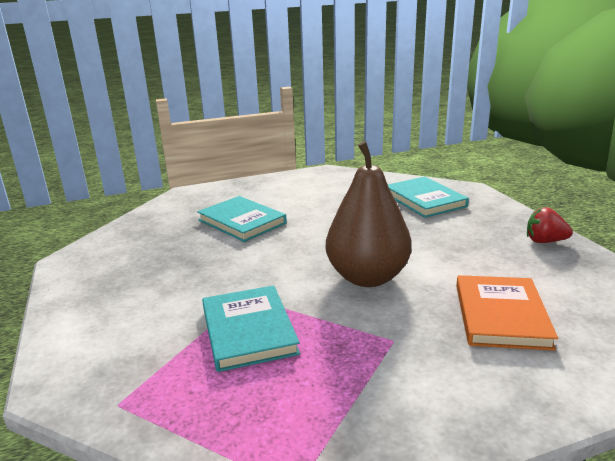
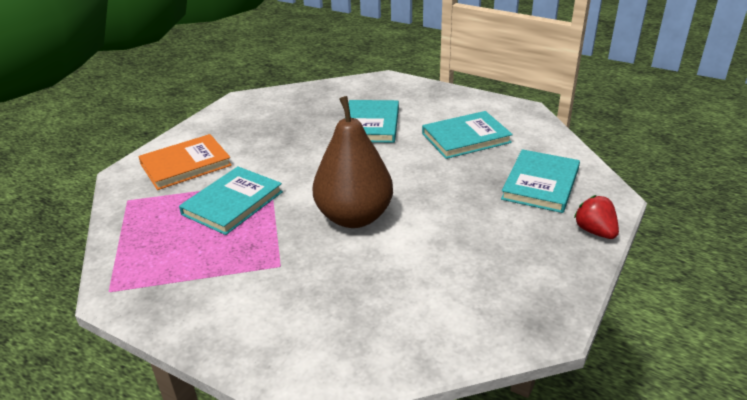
camera: 50 degrees right, 10 degrees up
(327, 199) = (466, 138): none -> turquoise book
(501, 315) = (369, 304): orange book -> orange book (186, 165)
(544, 241) = (548, 286): red strawberry -> red strawberry (595, 231)

